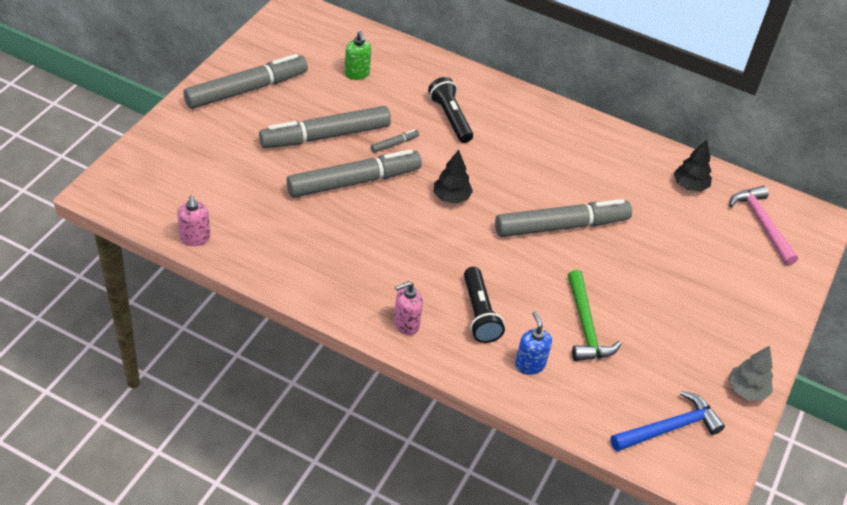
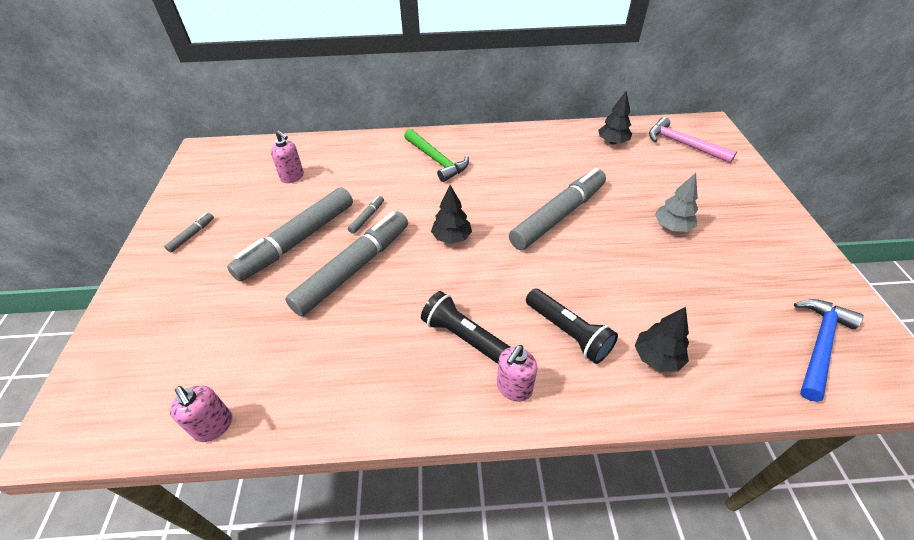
camera: 25 degrees left, 0 degrees up
(247, 90) = (192, 235): grey marker -> grey marker, size x0.40
(357, 74) = (292, 177): green soap dispenser -> pink soap dispenser
(450, 118) = (398, 175): black flashlight -> black flashlight (464, 337)
(530, 364) = (657, 358): blue soap dispenser -> black tree
(585, 327) = (661, 290): green hammer -> green hammer (437, 160)
(747, 390) = (823, 272): grey tree -> grey tree (672, 227)

